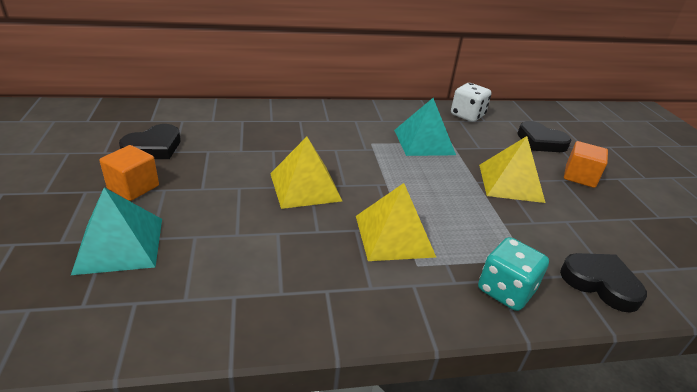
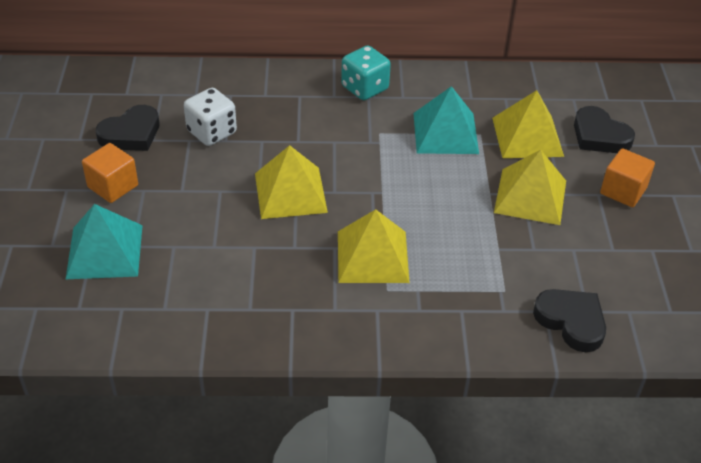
camera: 10 degrees right, 10 degrees up
(467, 115) = (518, 90): white dice -> white dice (212, 132)
(488, 143) = (527, 137): none -> yellow pyramid
(505, 290) = (467, 322): turquoise dice -> turquoise dice (364, 88)

